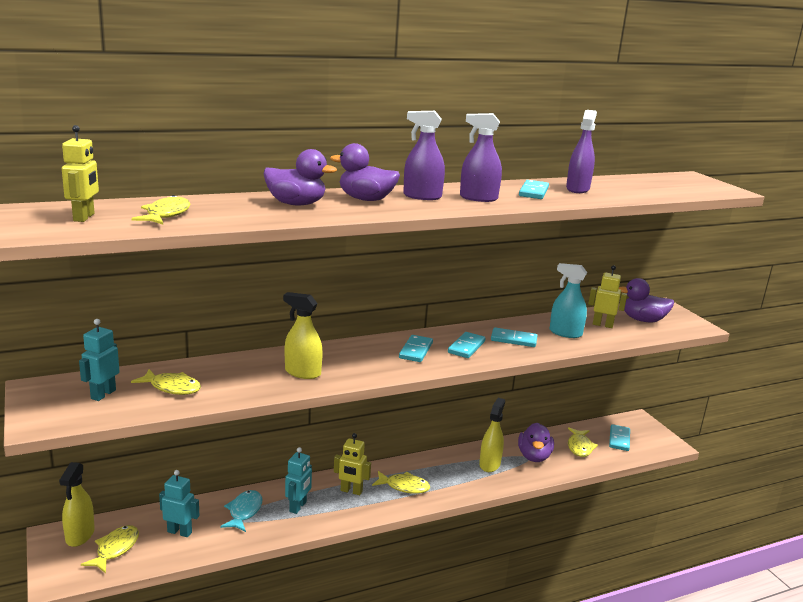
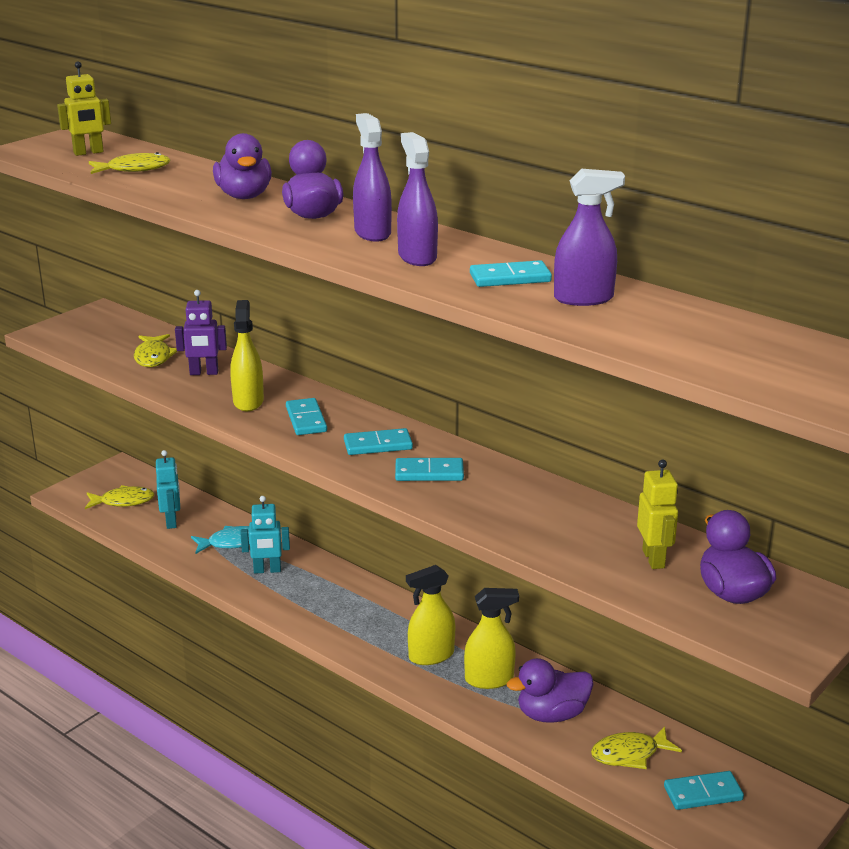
camera: 65 degrees right, 5 degrees up
(80, 535) = (129, 478): yellow spray bottle -> yellow spray bottle (431, 655)
(103, 394) = (114, 336): turquoise robot -> none
(231, 376) = (204, 373): none -> purple robot
(351, 491) = (326, 593): yellow robot -> none
(404, 486) = (370, 627): yellow fish -> none
(513, 339) = (497, 499): turquoise domino -> turquoise domino (306, 419)
(565, 333) = (575, 533): turquoise spray bottle -> none

